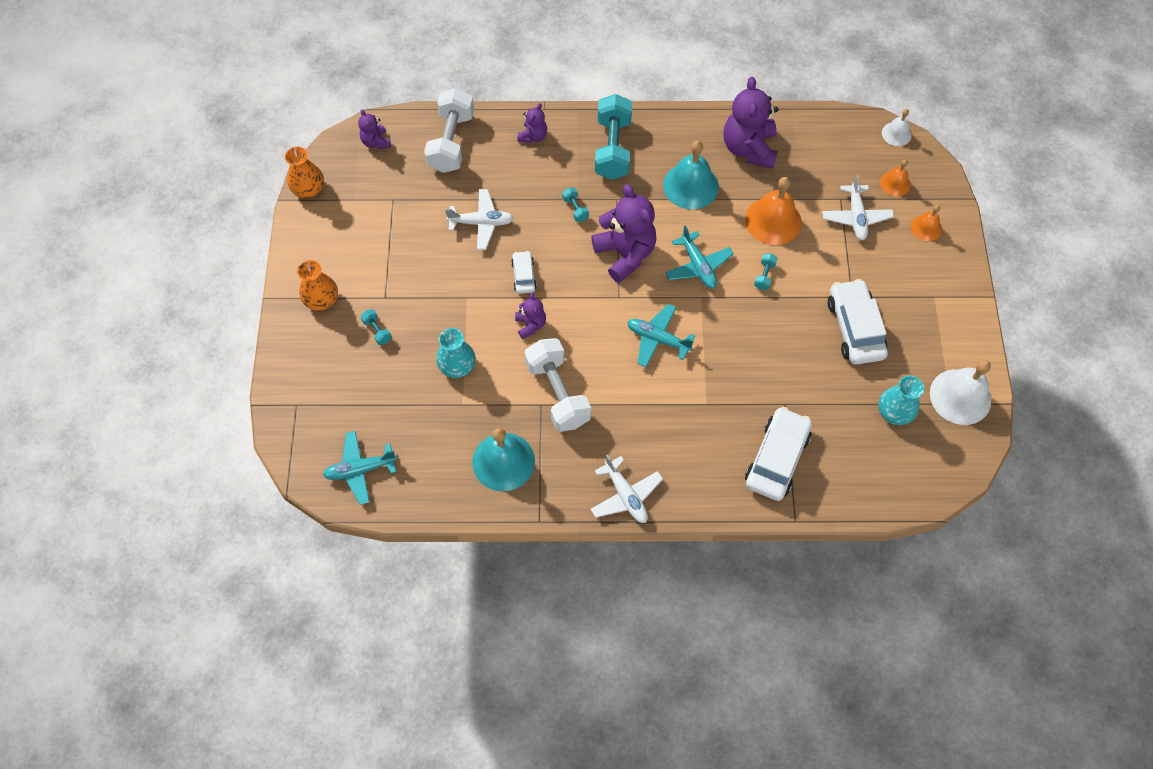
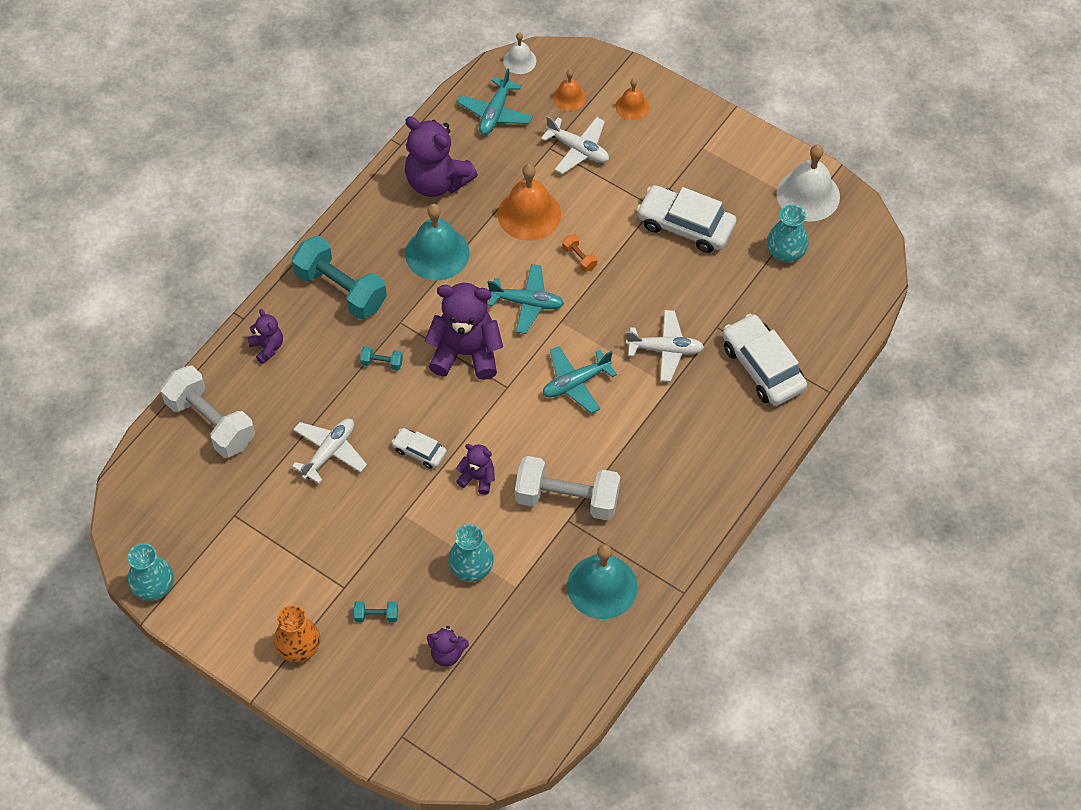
camera: 55 degrees left, 5 degrees down
(308, 189) = (153, 586): orange vase -> turquoise vase
(360, 469) = (517, 716): turquoise plane -> turquoise plane (495, 113)
(376, 142) = (150, 490): purple teddy bear -> purple teddy bear (447, 654)
(625, 495) = (710, 507): white plane -> white plane (665, 350)
(764, 275) = (579, 258): turquoise dumbbell -> orange dumbbell

